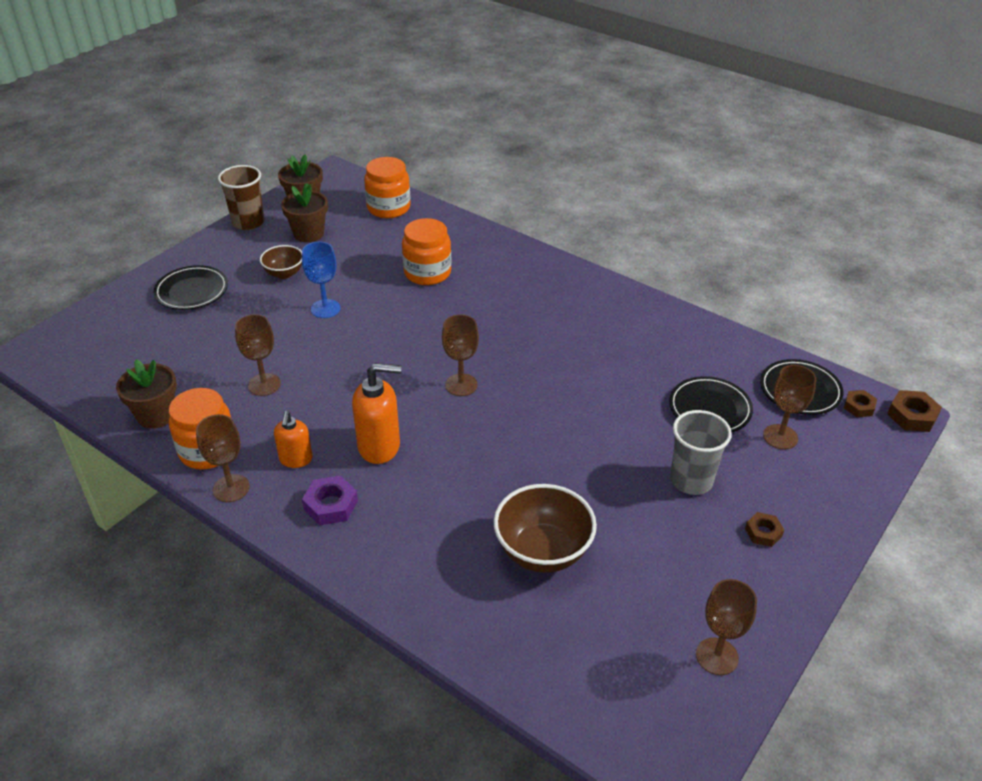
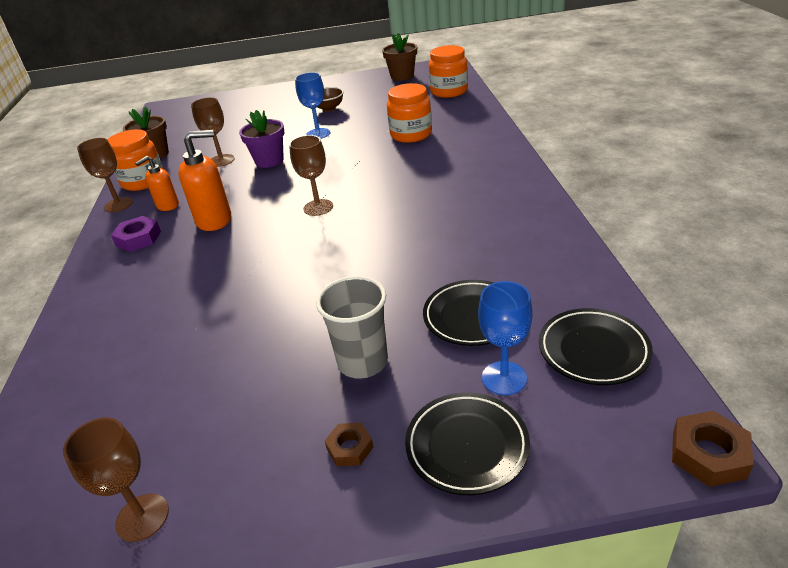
camera: 50 degrees right, 5 degrees down
(192, 291) = (270, 103): black plate -> black plate (467, 446)
(248, 222) = (355, 78): brown cup -> none
(309, 233) = (377, 92): brown flower pot -> none
(323, 361) = (269, 161): none -> purple flower pot
(379, 446) = (214, 220): orange soap dispenser -> orange soap dispenser turned 60 degrees counterclockwise
(543, 551) = (182, 340): brown bowl -> none
(780, 437) = (504, 378): brown goblet -> blue goblet
(859, 407) = (645, 403): brown nut -> none

